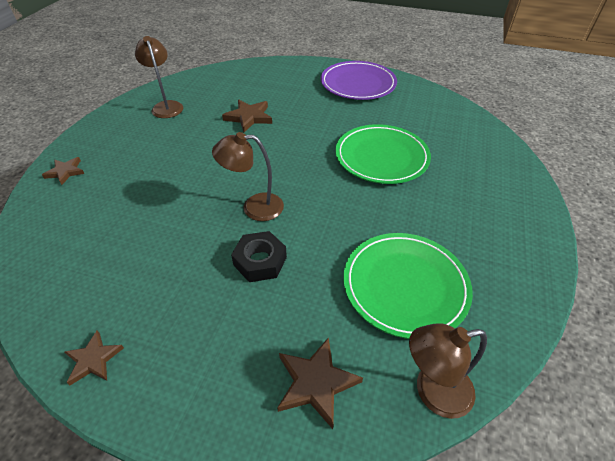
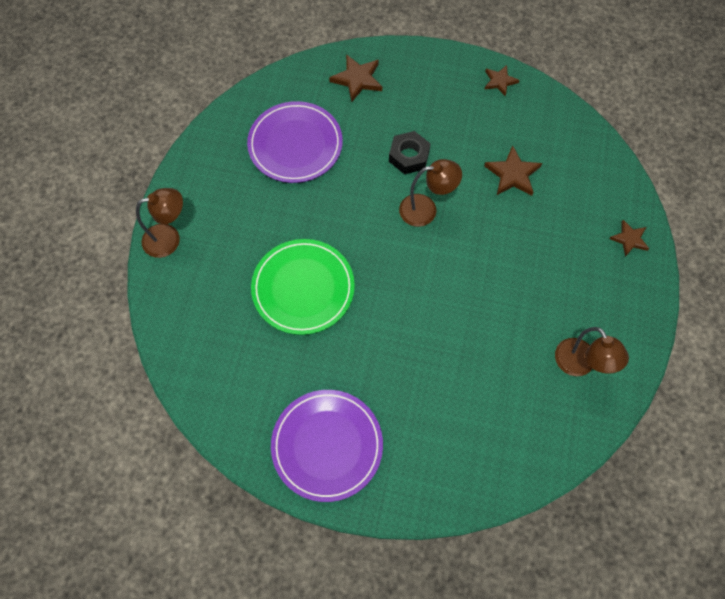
camera: 175 degrees right, 20 degrees up
(249, 117) = (465, 349): brown star -> brown star (512, 174)
(405, 285) = (295, 145): green plate -> purple plate
(432, 391) = (286, 80): brown lamp -> brown lamp (169, 238)

